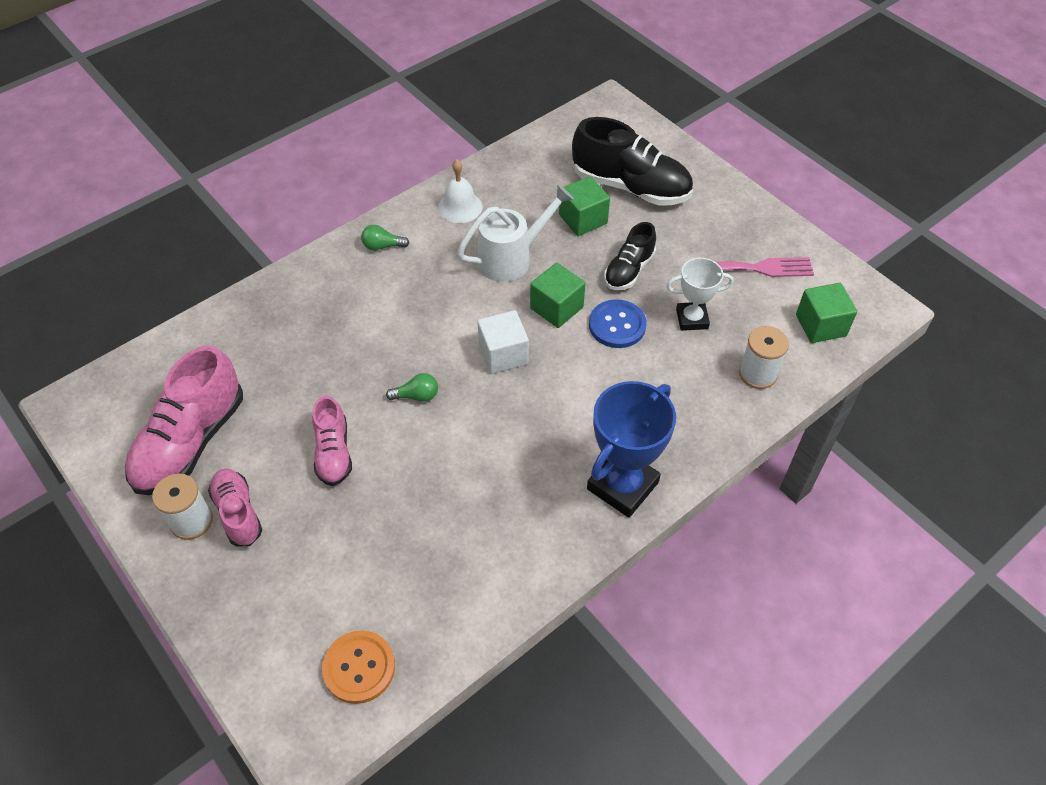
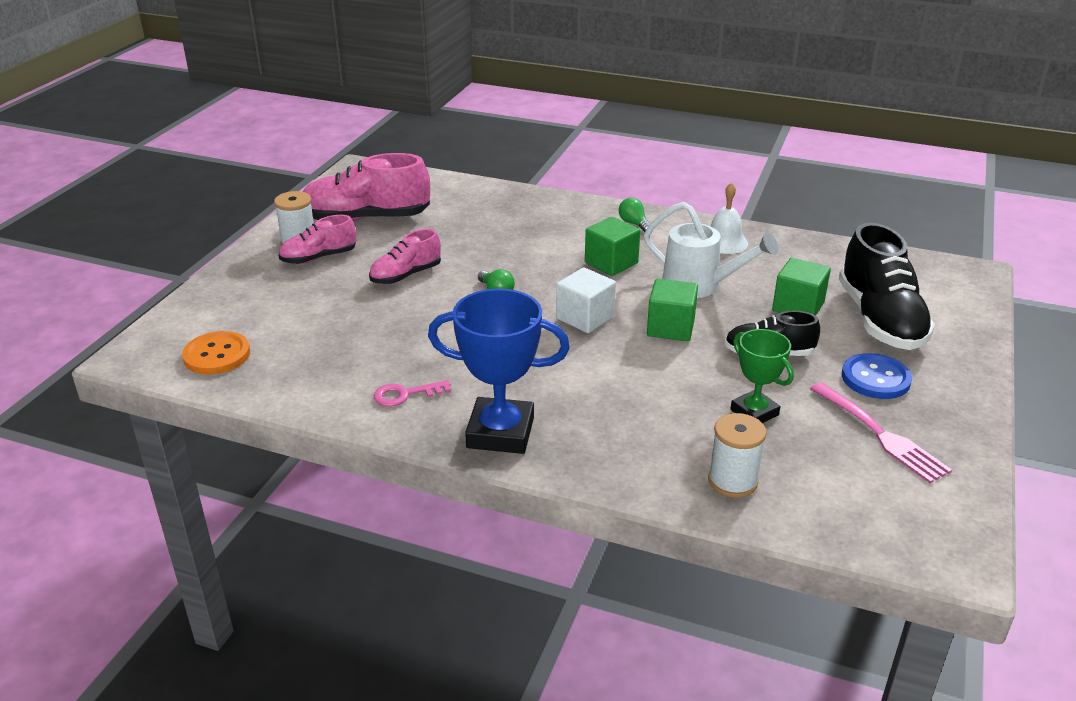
camera: 60 degrees right, 20 degrees down
(238, 513) = (319, 258): pink shoe -> pink shoe turned 150 degrees counterclockwise
(529, 531) = (405, 394): none -> pink key
(617, 325) = (690, 368): blue button -> blue button (875, 378)
(692, 319) = (754, 412): white trophy -> green trophy
(820, 325) = (860, 511): green cube -> green cube (611, 263)

